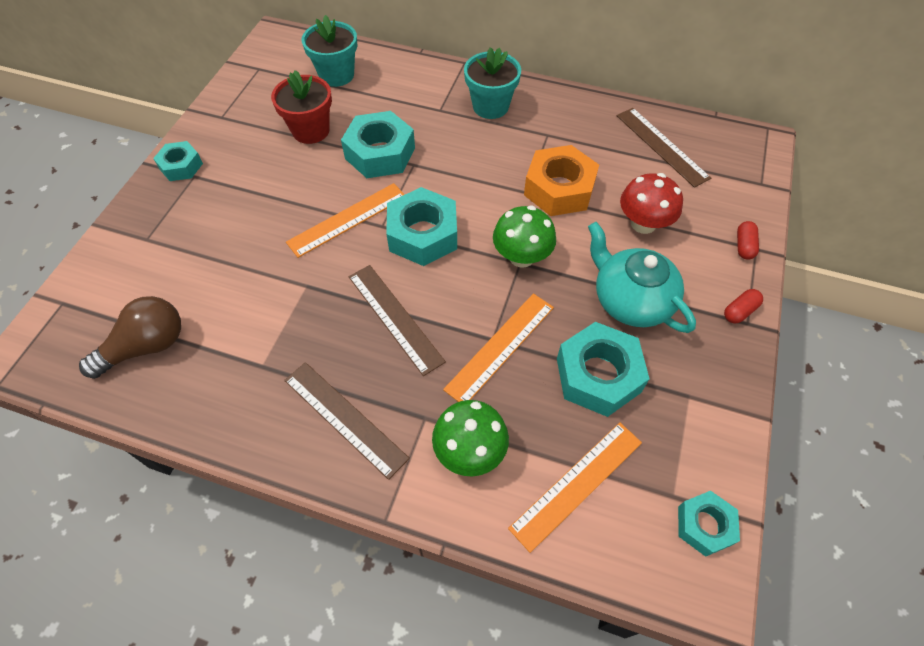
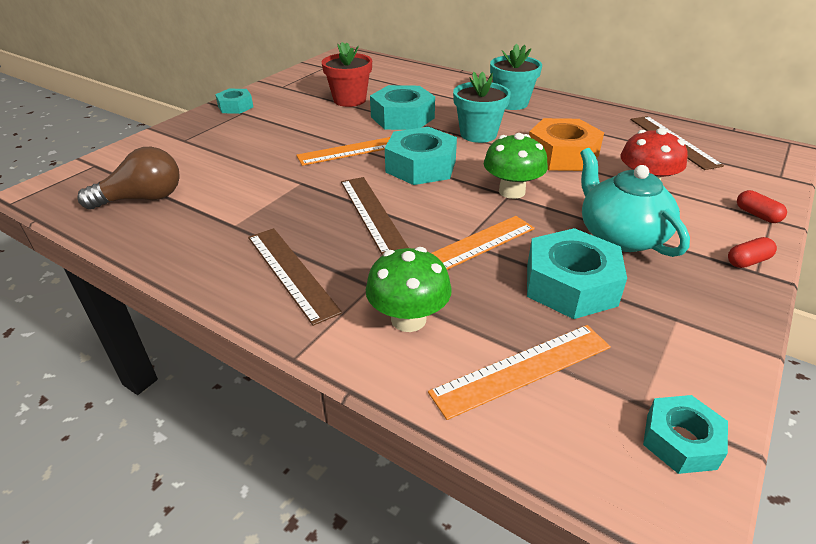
camera: 15 degrees right, 20 degrees down
(336, 75) = (385, 75): turquoise flower pot -> turquoise flower pot (478, 134)
(744, 246) = (757, 215): red capsule -> red capsule turned 60 degrees counterclockwise

